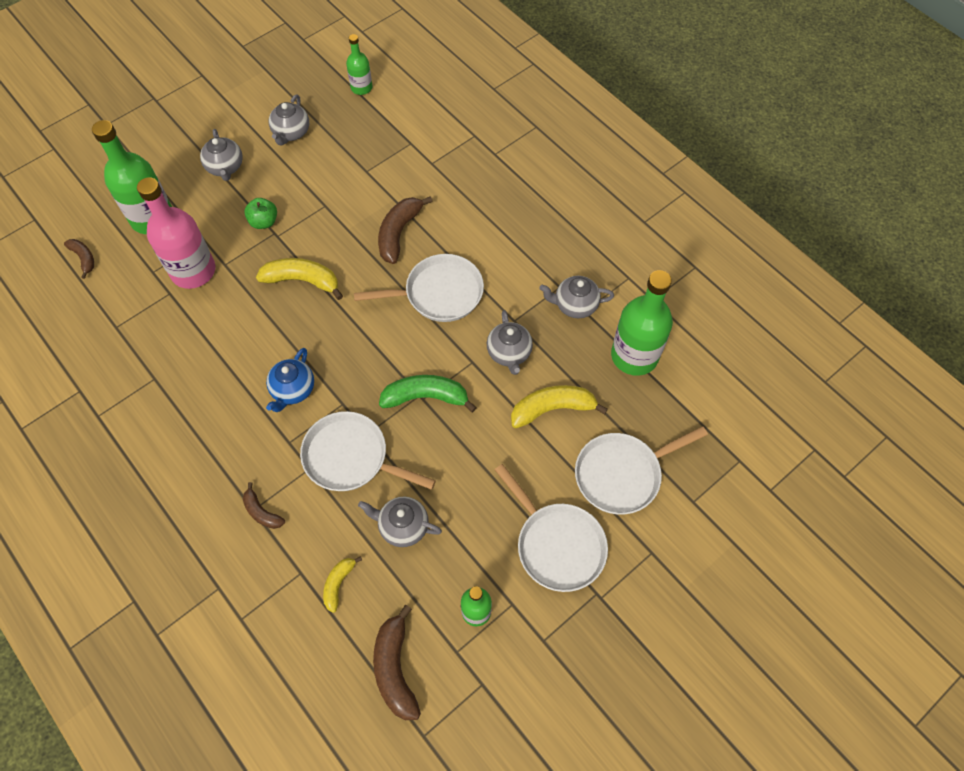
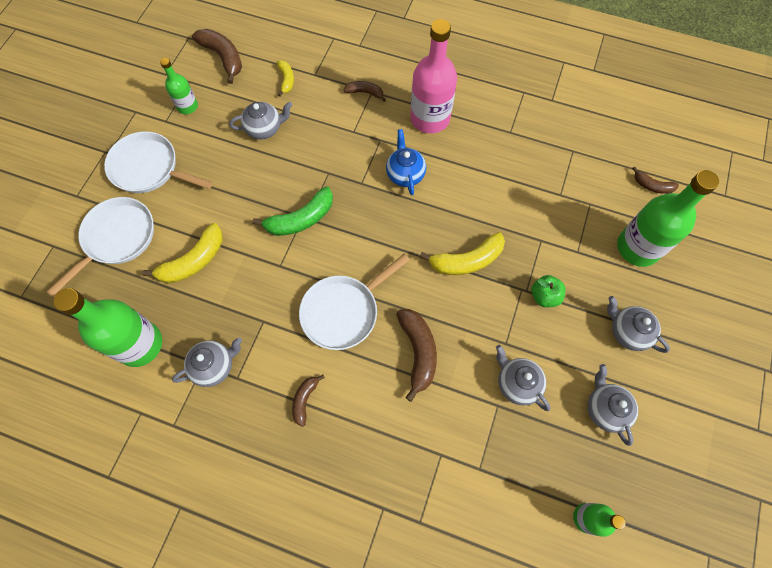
camera: 150 degrees right, 5 degrees up
(193, 271) = (560, 221): pink bottle -> pink bottle (430, 118)
(351, 457) = (329, 151): white pan -> none
(509, 353) = (252, 289): grey teapot -> grey teapot (517, 383)
(512, 244) = (305, 400): none -> brown banana

